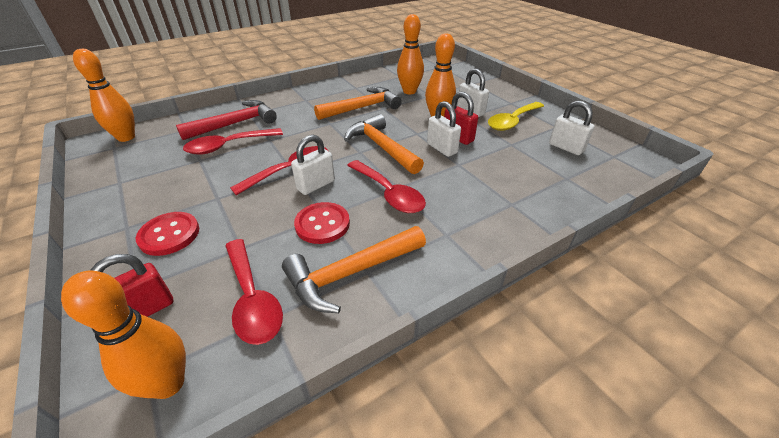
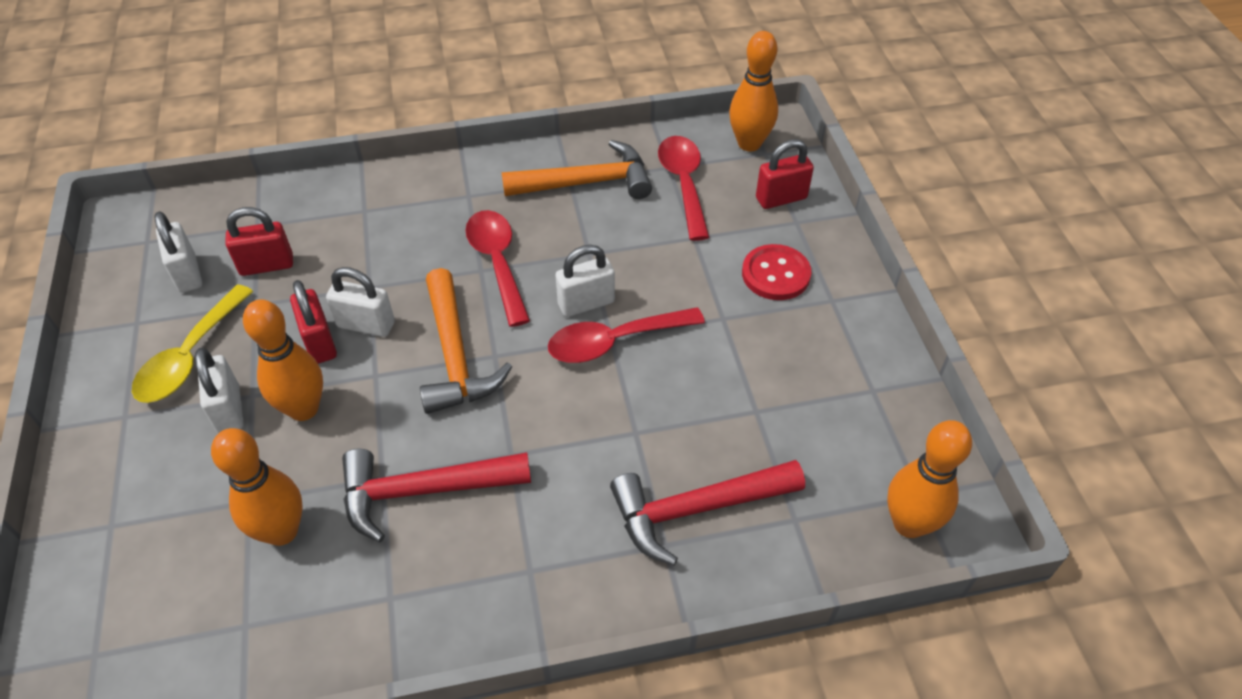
camera: 160 degrees left, 10 degrees up
(228, 146) = (709, 434): red spoon -> none
(322, 224) = (597, 242): red button -> none
(362, 108) = (423, 491): orange hammer -> red hammer
(441, 148) = (366, 325): white padlock -> white padlock turned 60 degrees counterclockwise
(512, 121) = (190, 357): yellow spoon -> yellow spoon turned 135 degrees clockwise
(530, 160) = (267, 265): none -> red padlock

